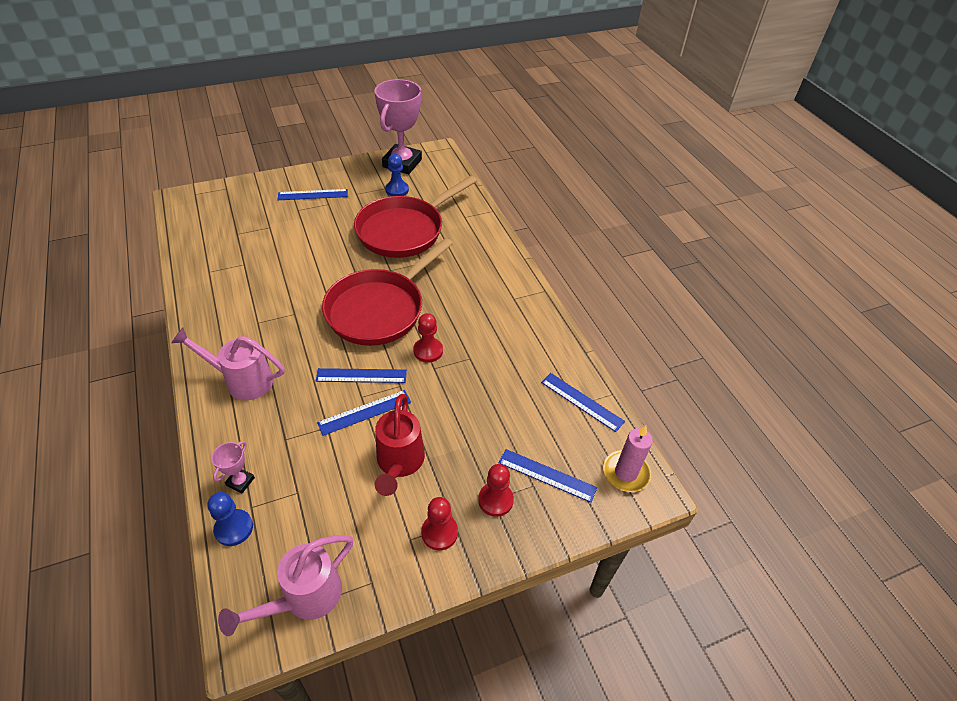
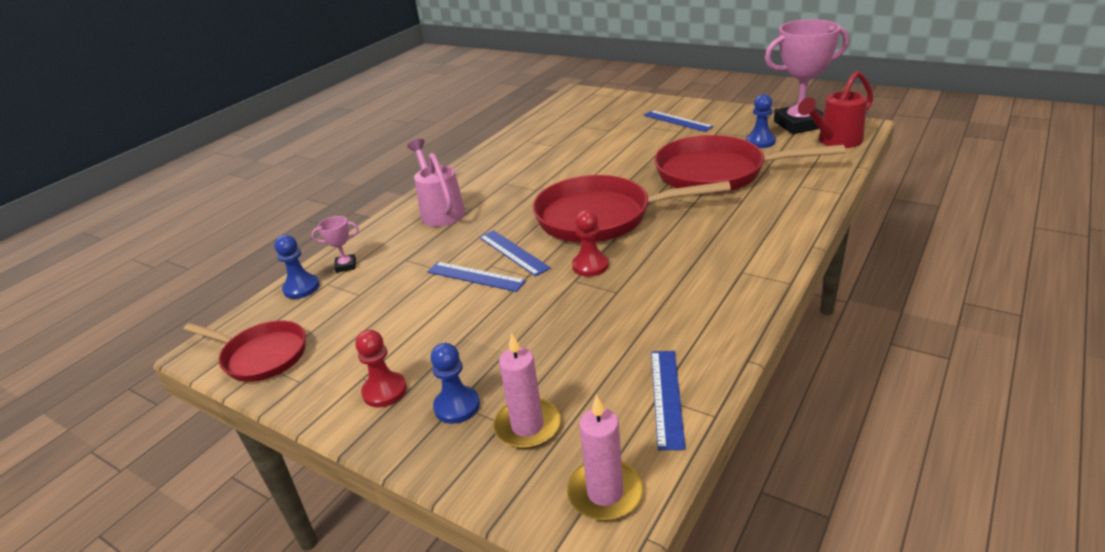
camera: 60 degrees right, 15 degrees down
(304, 598) = (261, 356): pink watering can -> red pan
(399, 463) = (440, 325): red watering can -> red watering can (835, 141)
(495, 500) = (457, 406): red pawn -> blue pawn
(547, 475) = (527, 426): blue ruler -> pink candle

